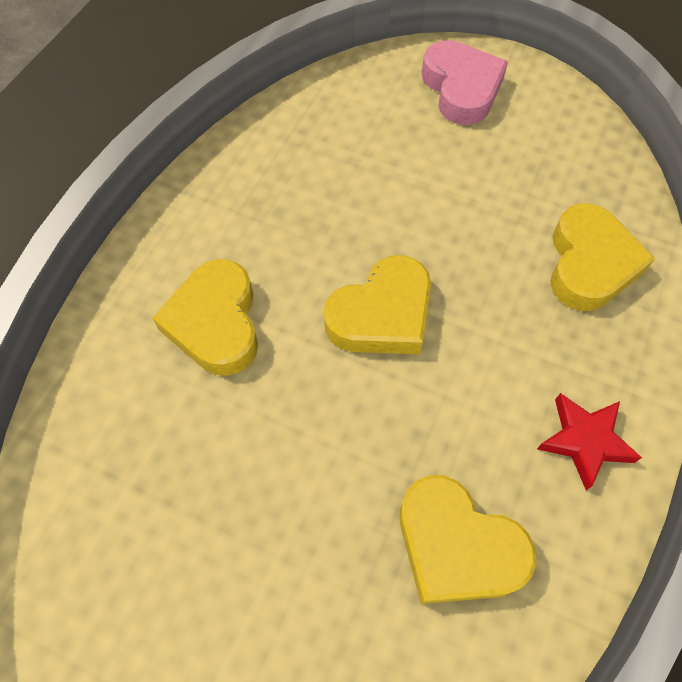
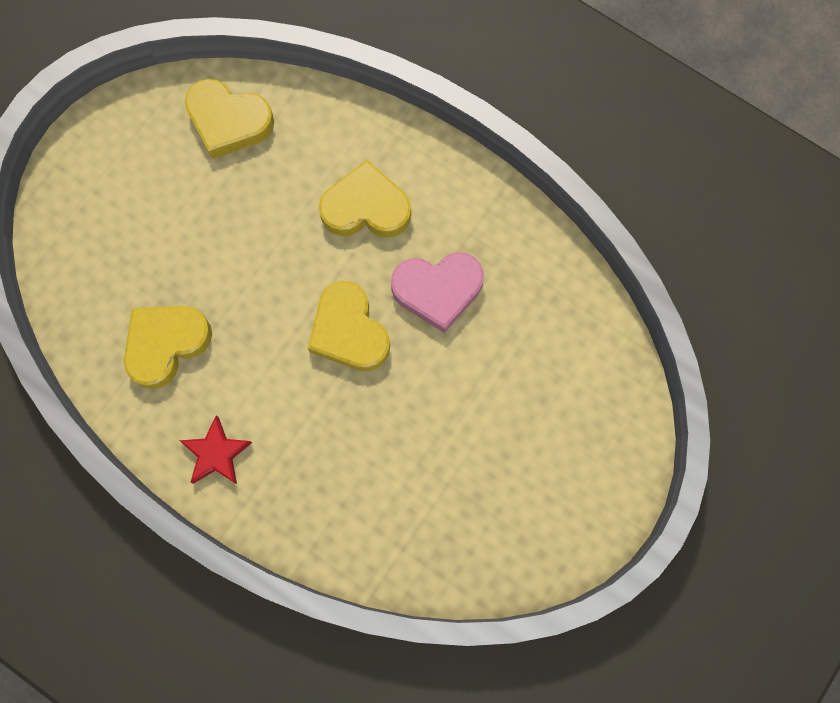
camera: 100 degrees right, 15 degrees up
(461, 88) = (586, 458): pink heart -> pink heart (438, 290)
(589, 264) = (364, 512): yellow heart -> yellow heart (229, 121)

